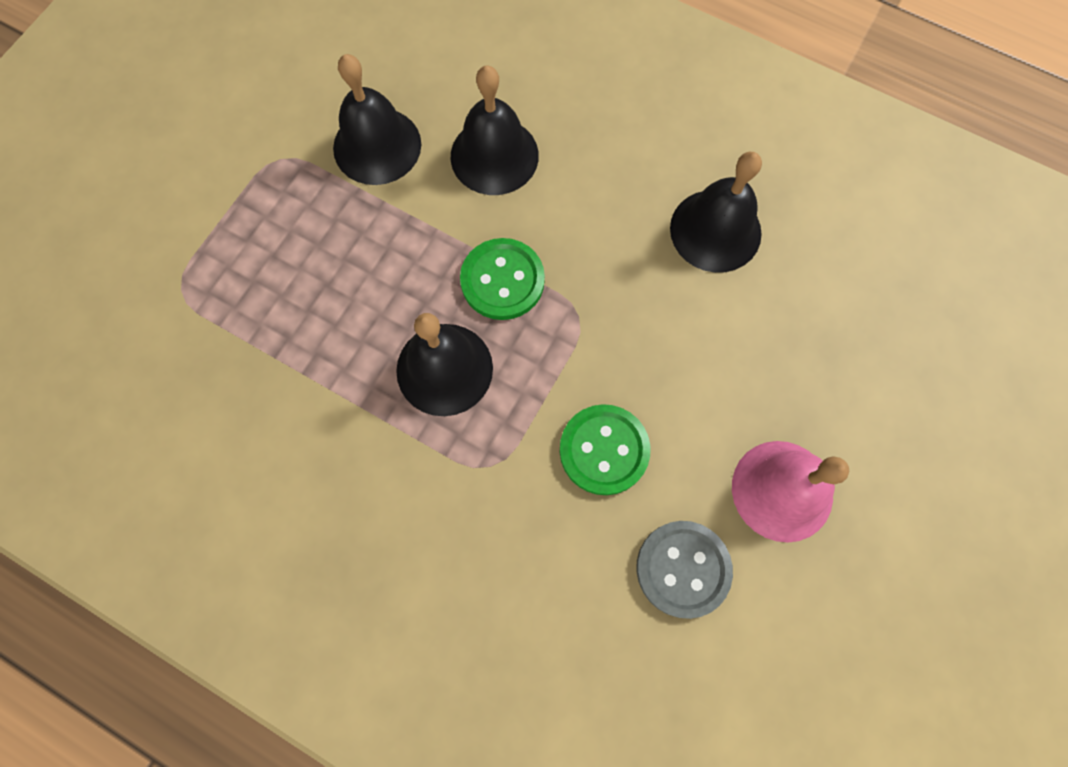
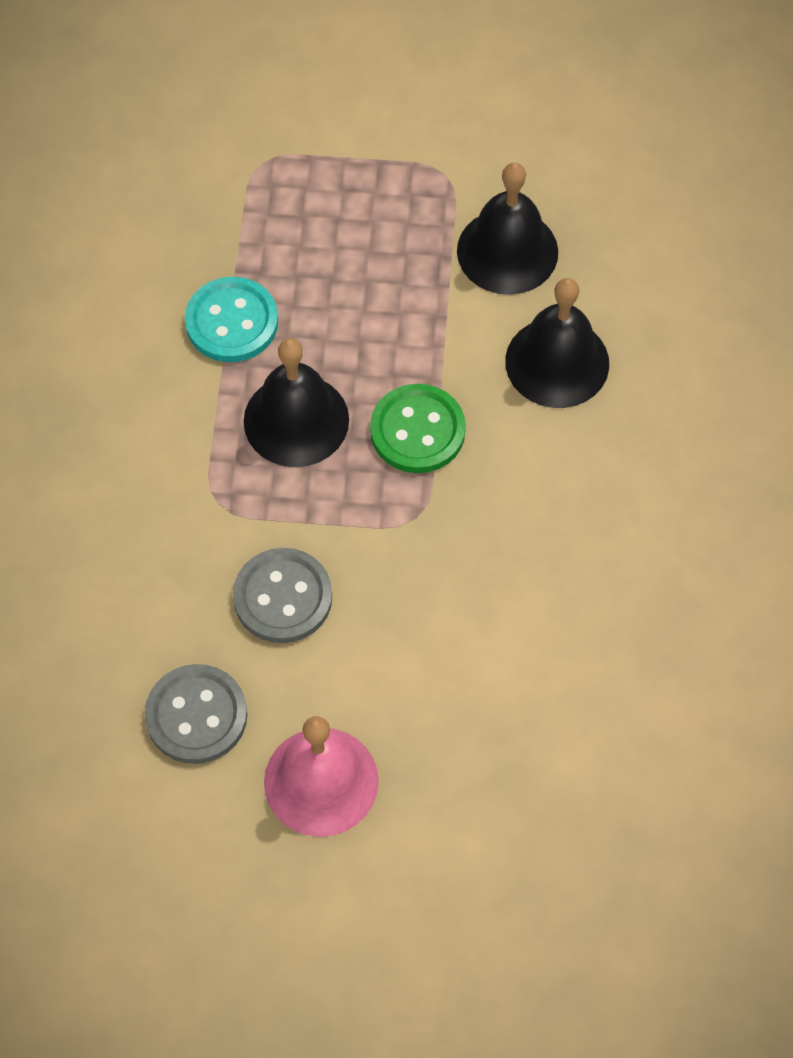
camera: 65 degrees right, 10 degrees down
(322, 381) = (231, 322): none -> turquoise button
(604, 450) = (283, 597): green button -> grey button
(715, 230) = (586, 611): black bell -> none

